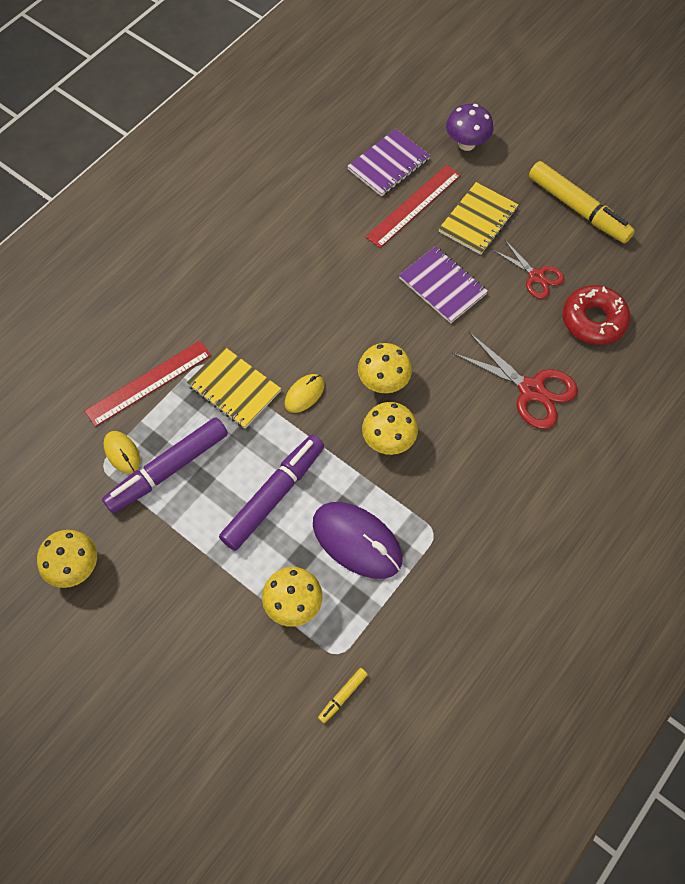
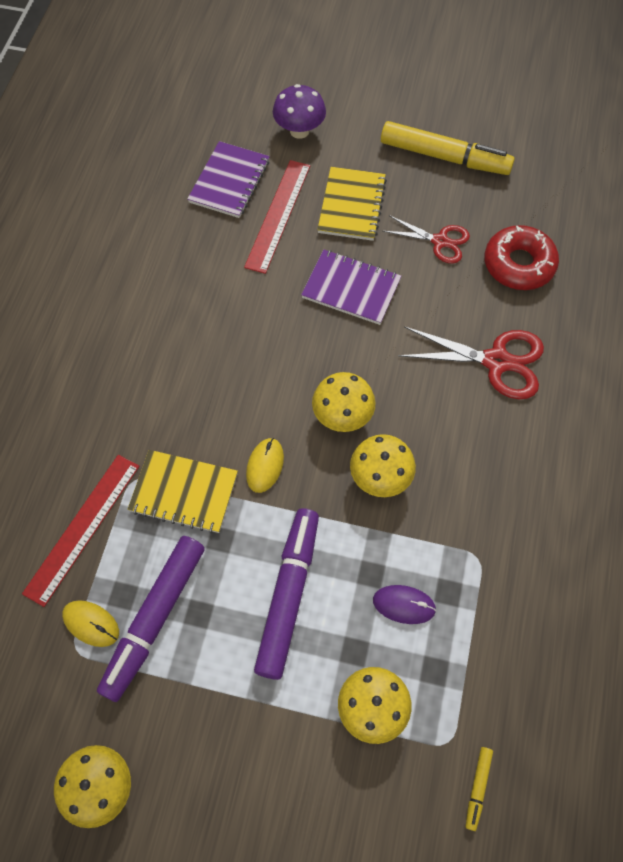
camera: 25 degrees left, 0 degrees up
(357, 541) = (404, 605): purple mouse -> purple mouse, size x0.52

